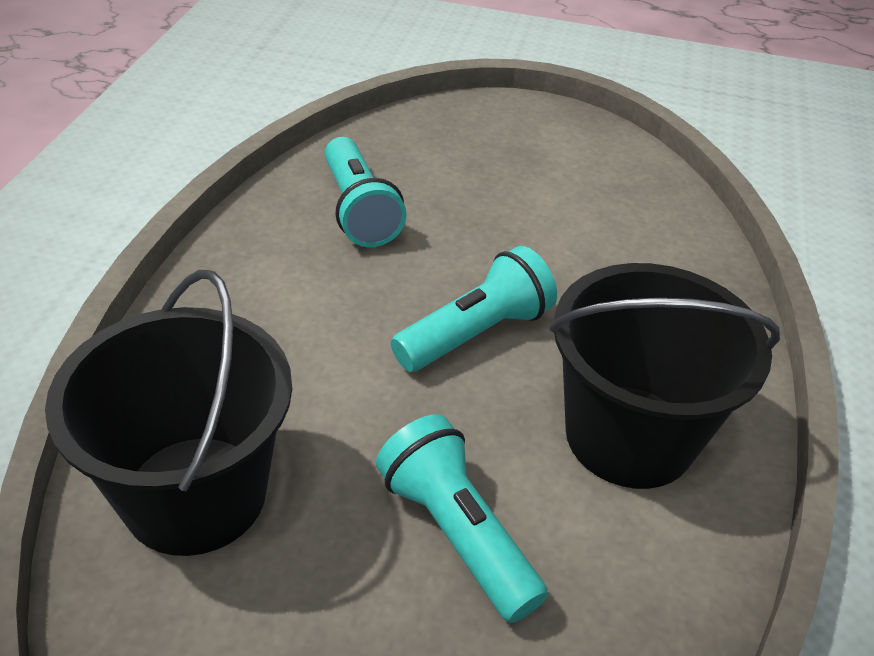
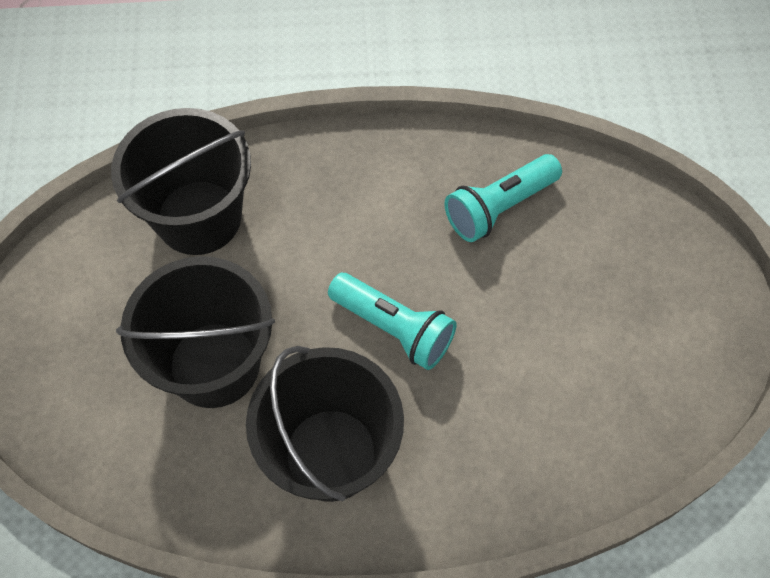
camera: 75 degrees right, 20 degrees up
(457, 533) = (214, 364): turquoise flashlight -> black bucket

